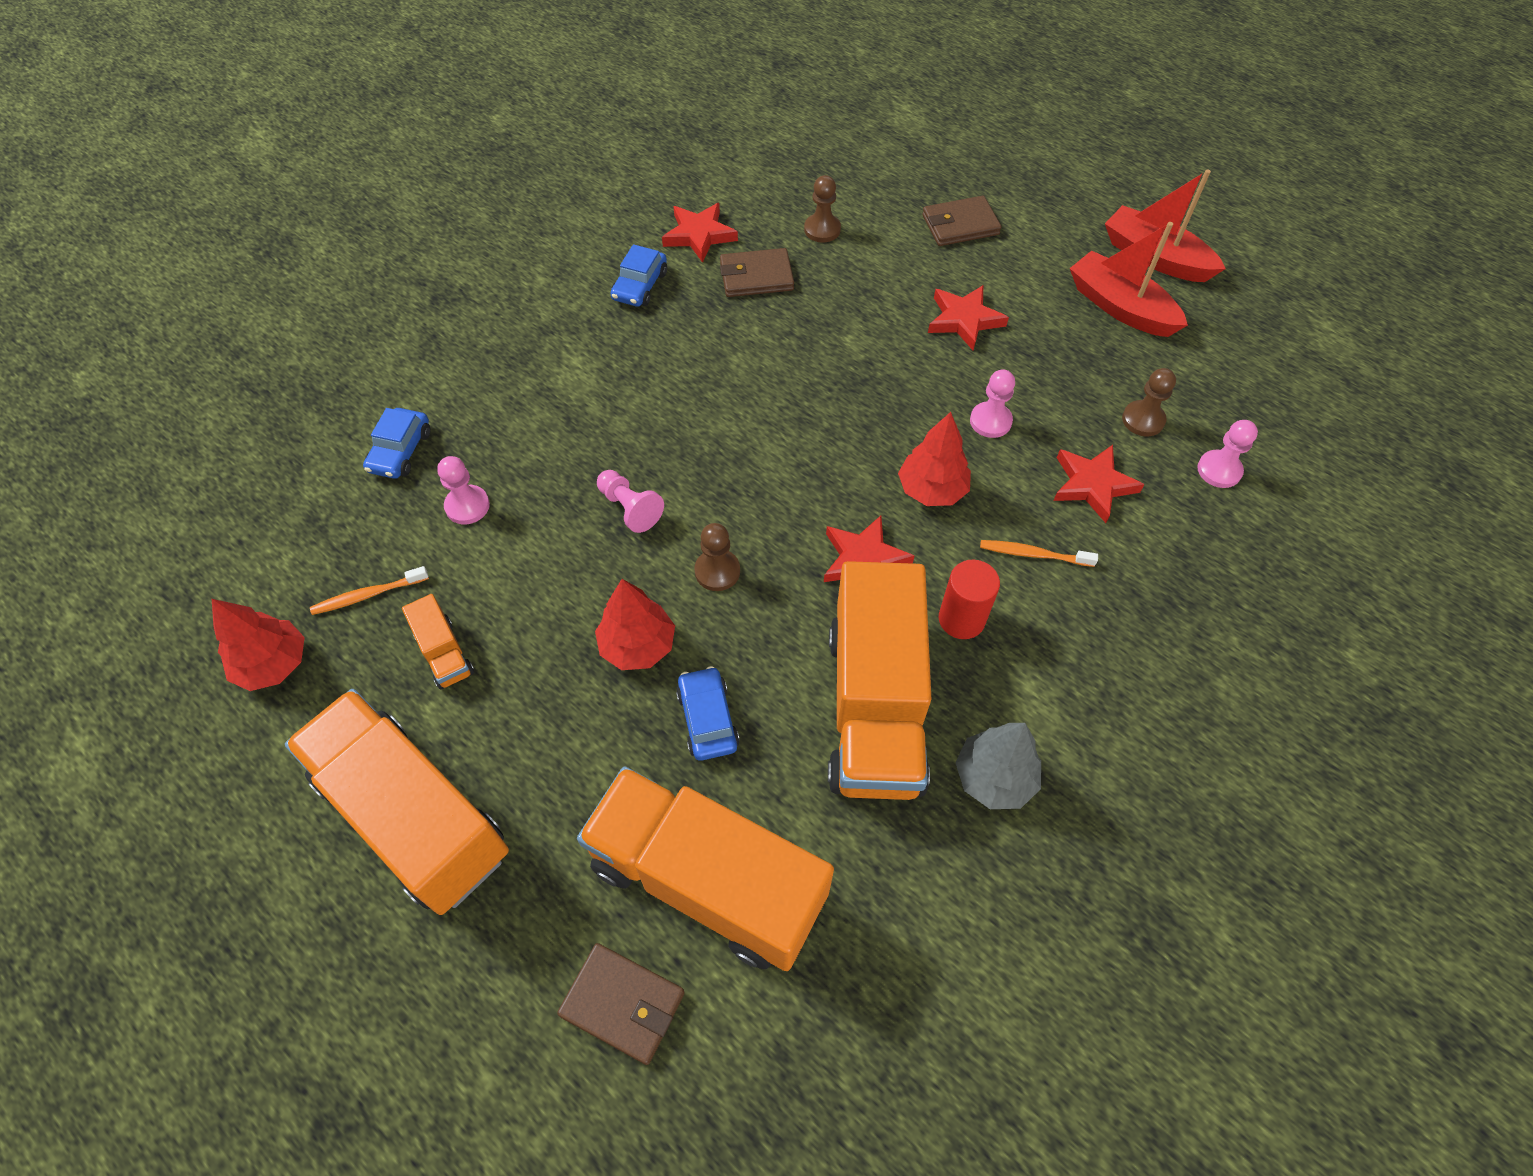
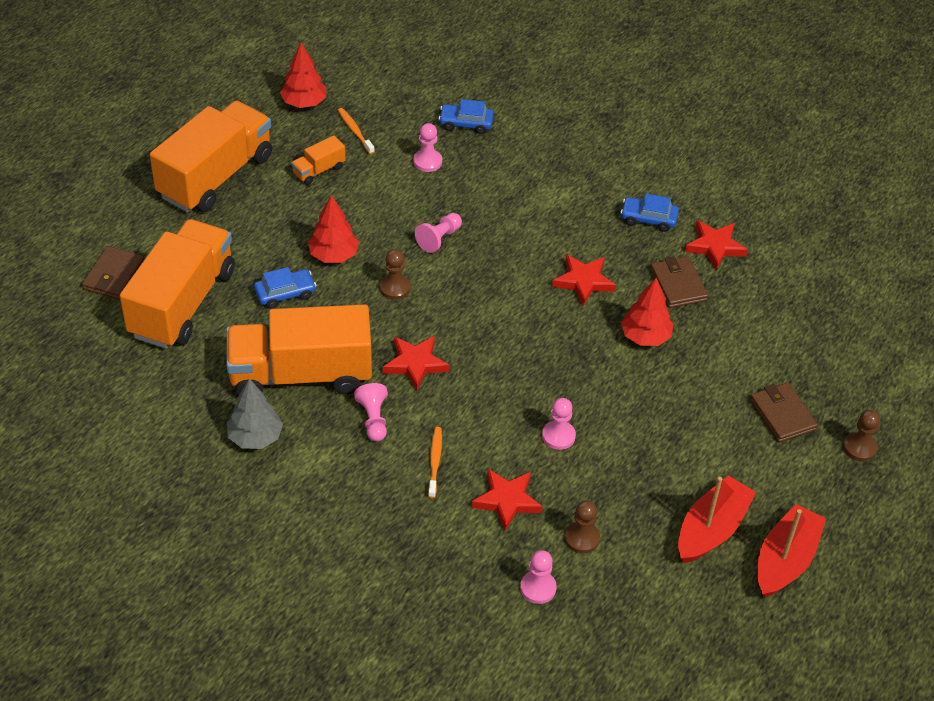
camera: 80 degrees right, 10 degrees down
(822, 229) = (746, 322): brown pawn -> brown pawn (859, 447)
(931, 490) = (484, 400): red tree -> red tree (645, 336)
(961, 619) = (373, 419): red cylinder -> pink pawn
(964, 320) = (665, 418): red star -> red star (583, 281)

